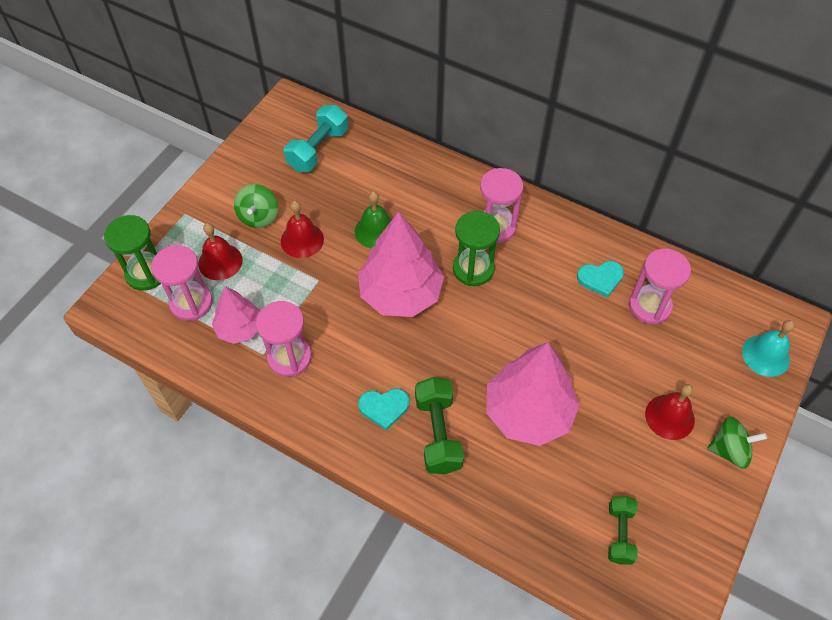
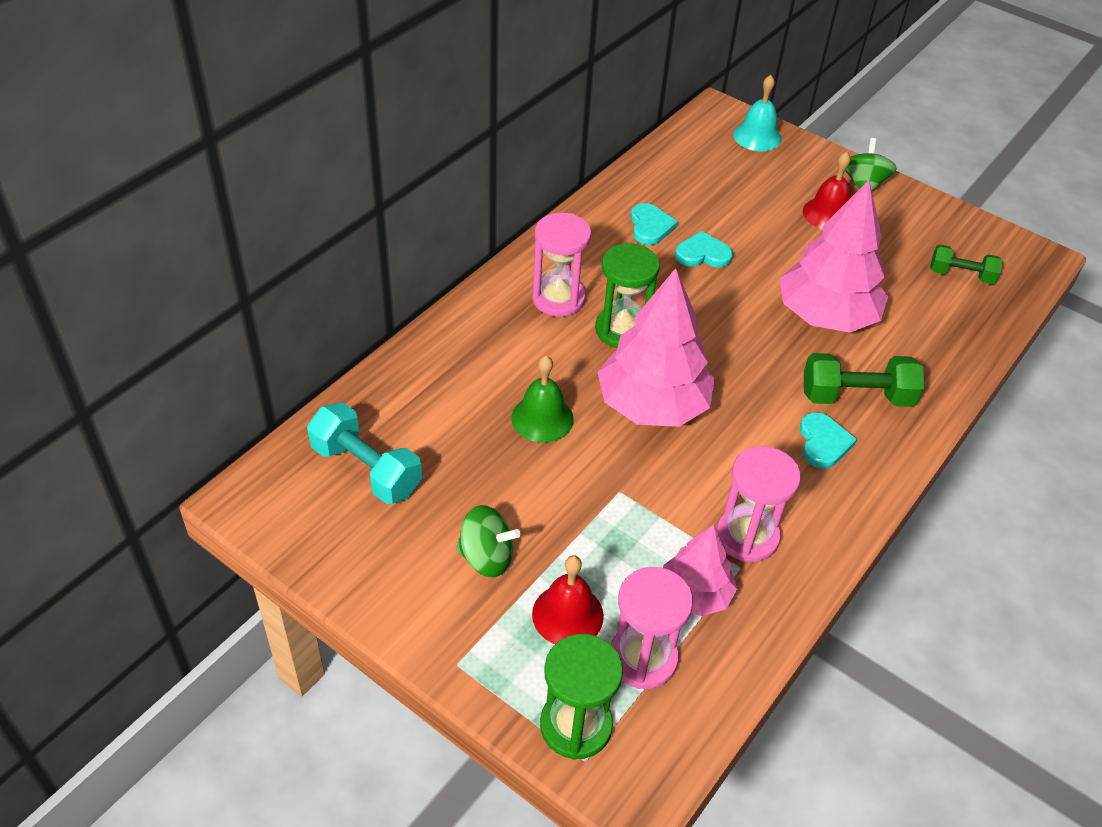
camera: 85 degrees left, 10 degrees down
(302, 240) = (543, 505): red bell -> none
(578, 318) = (703, 254): none -> turquoise heart
(649, 306) = (691, 198): pink hourglass -> none

